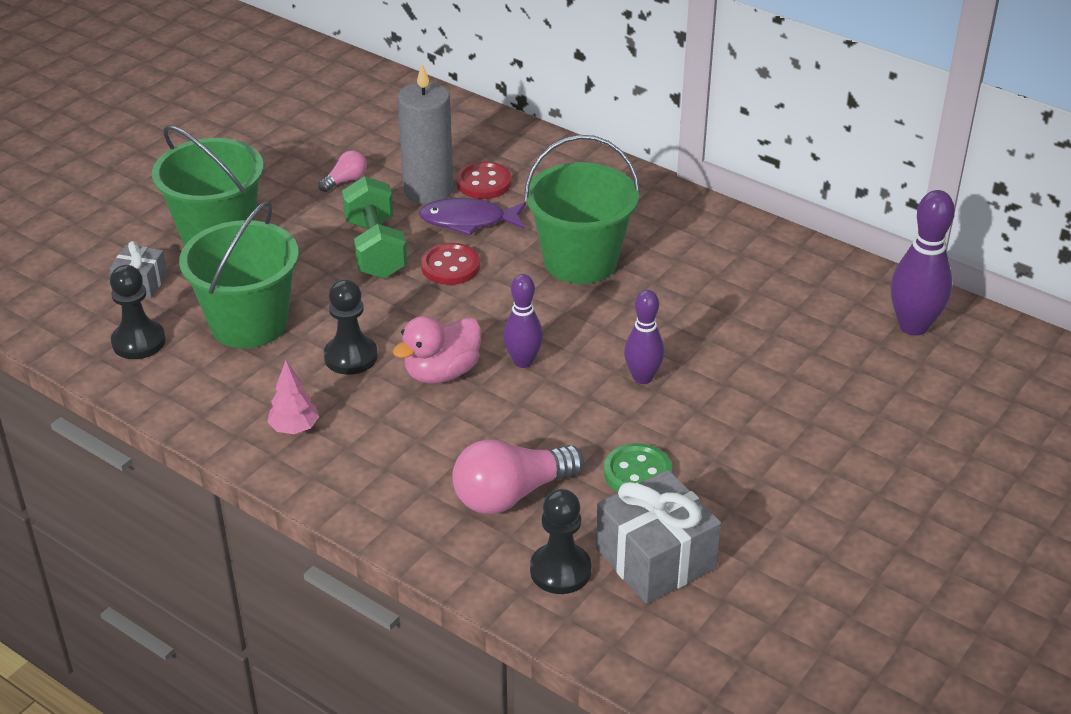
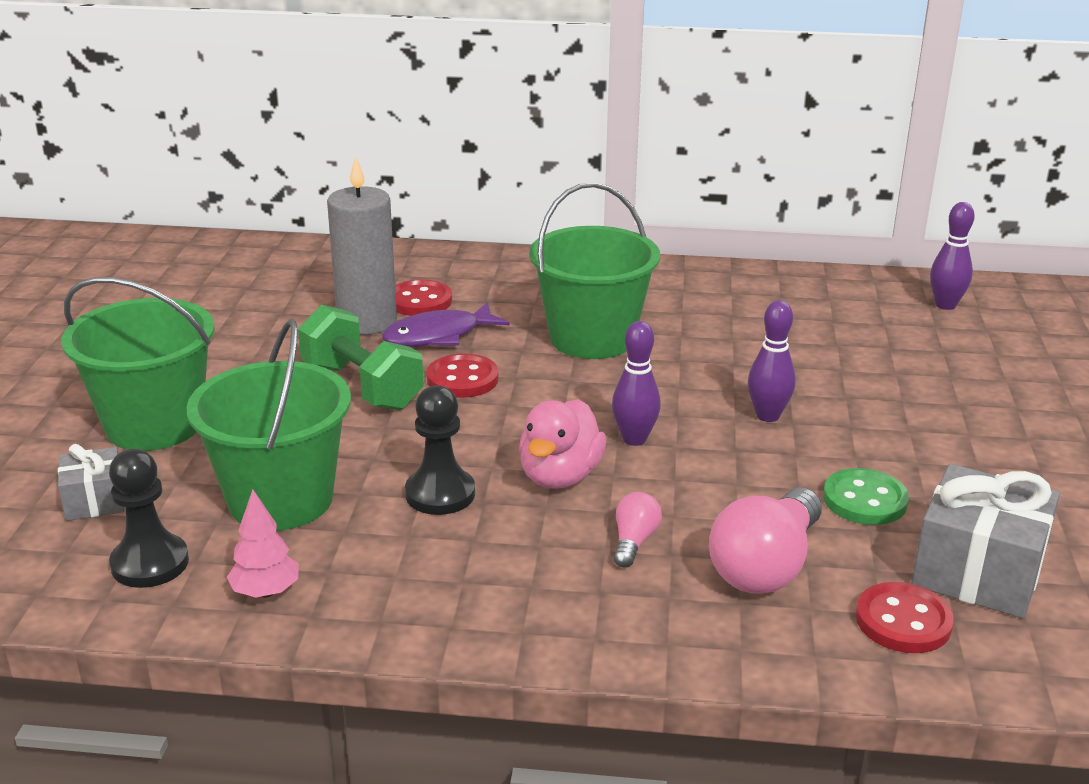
camera: 30 degrees left, 10 degrees down
(294, 428) = (448, 588): pink tree -> pink tree (265, 592)
(345, 180) = (263, 336): pink light bulb -> pink light bulb (634, 541)
(560, 570) = (903, 621): black pawn -> red button
(913, 326) = (945, 305): purple bowling pin -> purple bowling pin, size x0.65

